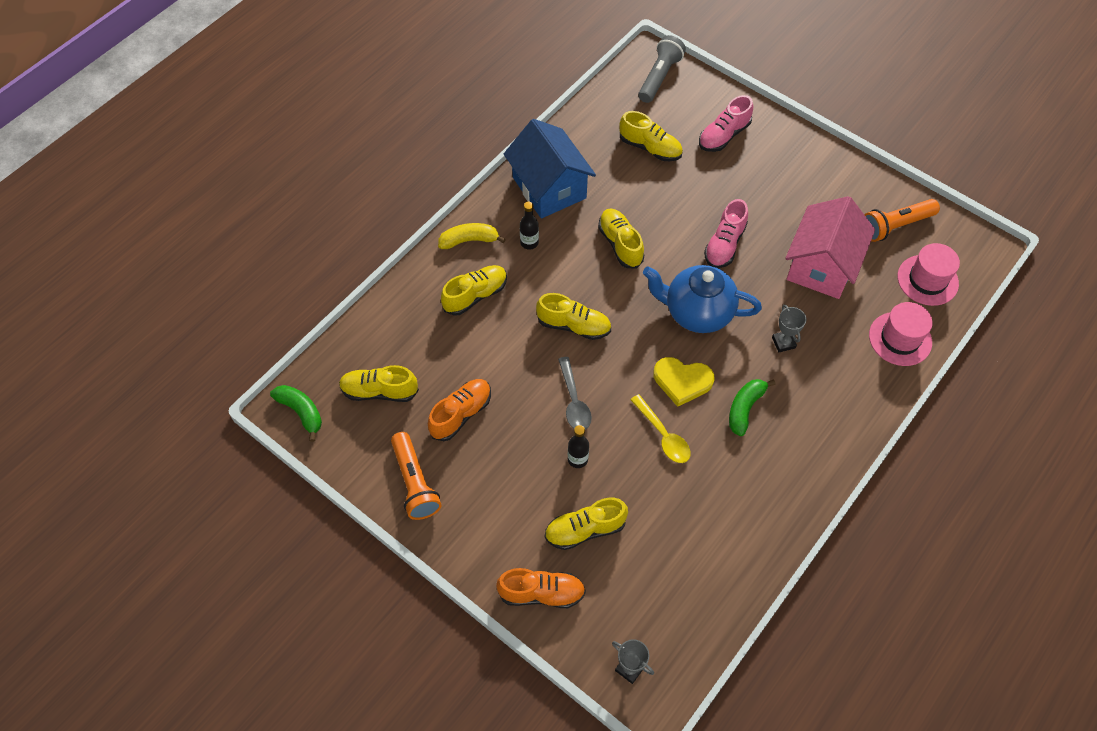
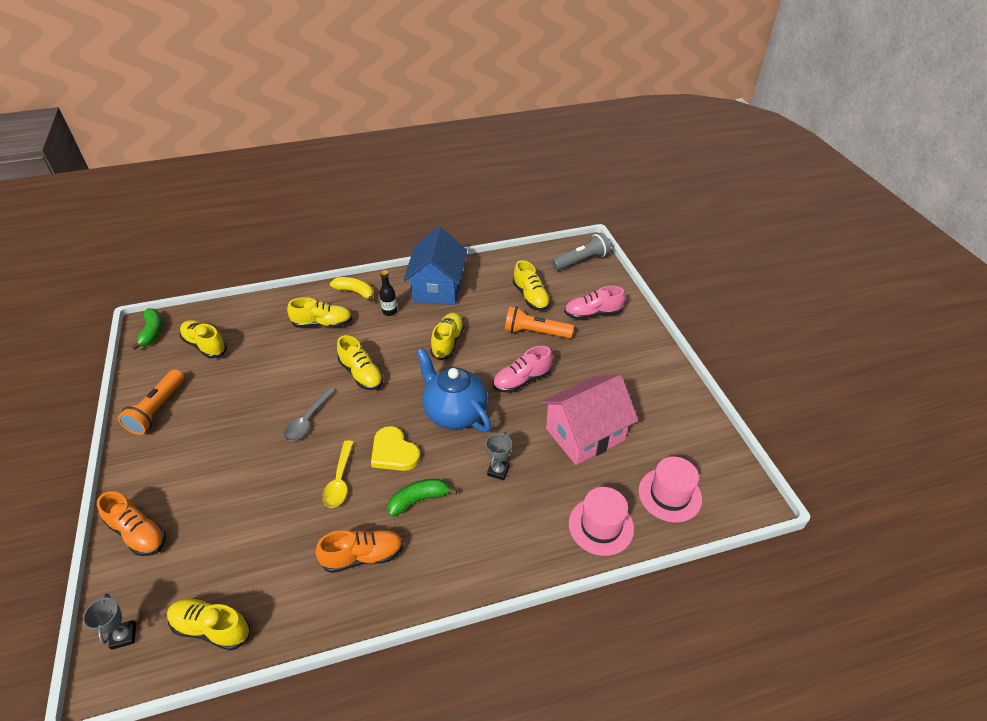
camera: 35 degrees right, 15 degrees down
(461, 414) = (232, 386): orange shoe -> orange shoe (363, 556)
(577, 459) = (266, 459): black bottle -> none
(585, 529) = (215, 510): yellow shoe -> yellow shoe (212, 628)
(895, 226) = (677, 439): orange flashlight -> orange flashlight (535, 332)

